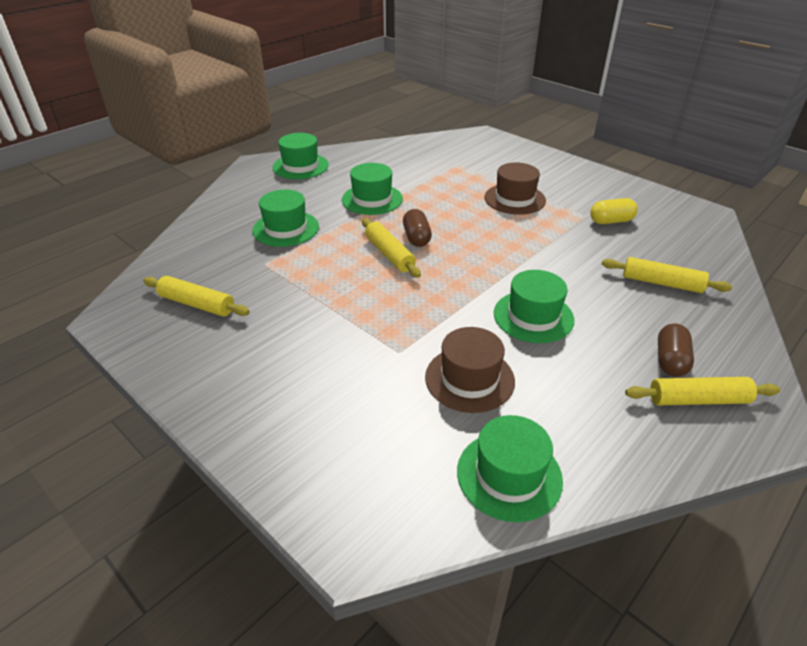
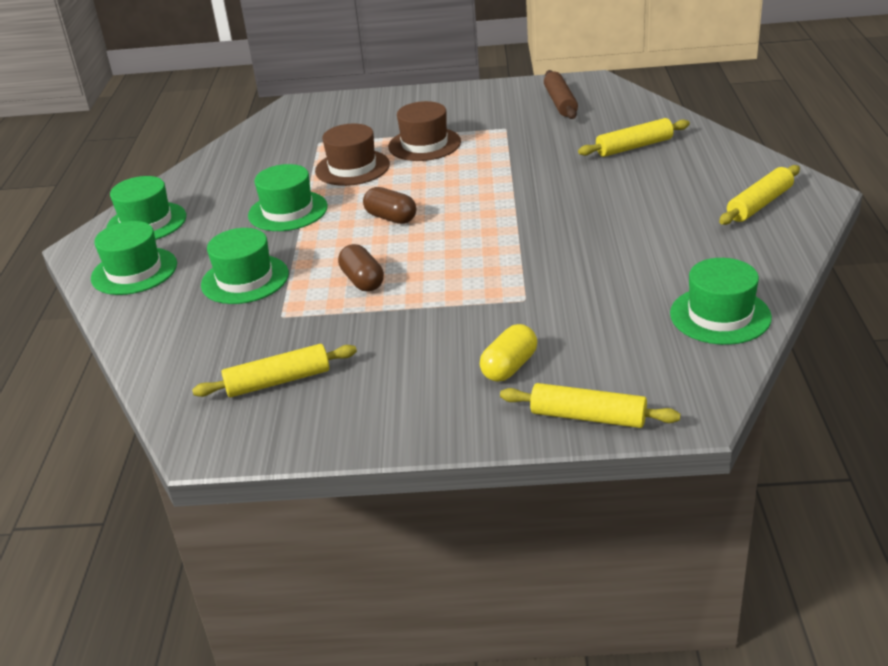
camera: 40 degrees left, 5 degrees down
(389, 254) = (390, 242): yellow rolling pin -> yellow rolling pin (588, 417)
(469, 379) = (605, 283): brown hat -> brown hat (352, 168)
(533, 316) = (582, 218): green hat -> green hat (134, 271)
(611, 221) = (531, 122): yellow capsule -> yellow capsule (509, 367)
(656, 217) = (560, 102): none -> brown rolling pin
(670, 360) = (712, 192): brown capsule -> brown capsule (362, 281)

